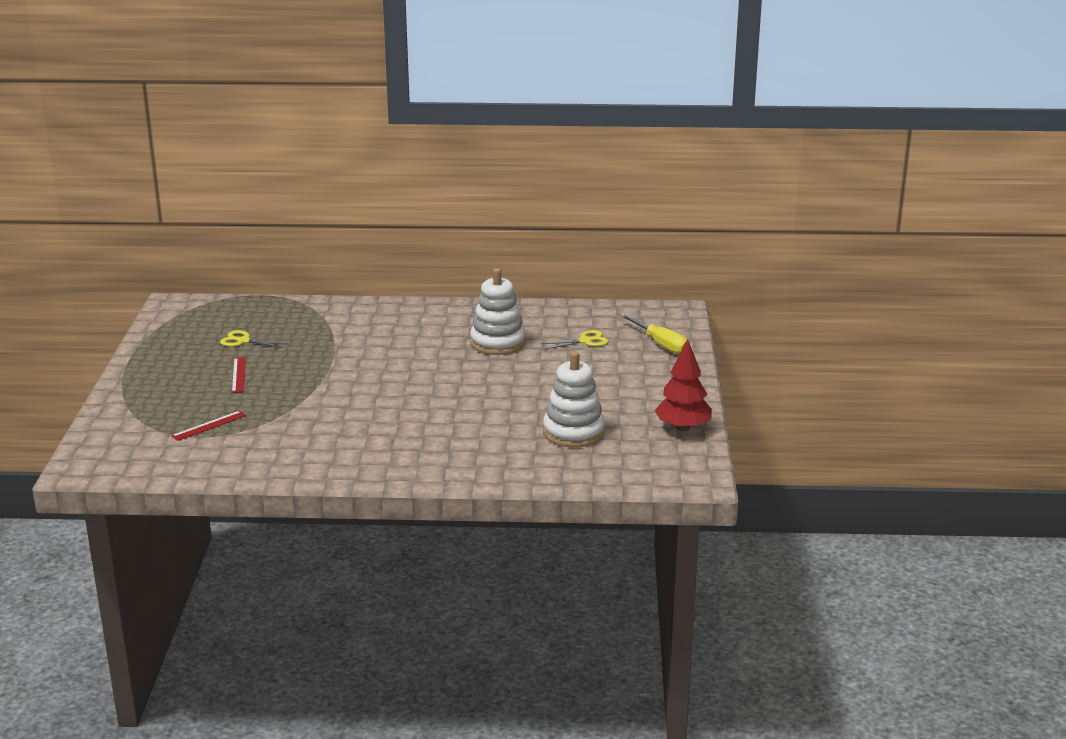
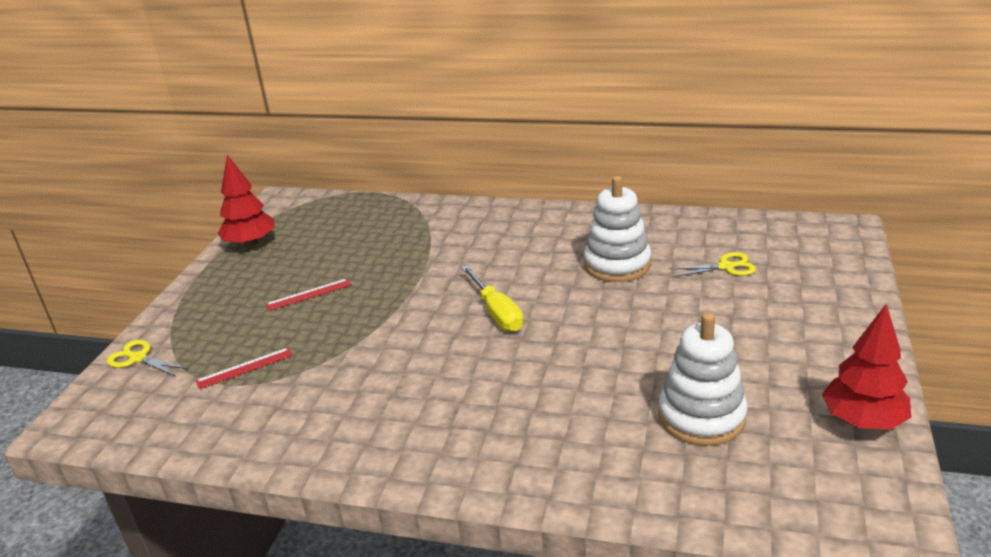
camera: 15 degrees right, 5 degrees up
(163, 340) = (250, 243): none -> red tree
(238, 375) = (308, 294): red ruler -> red ruler turned 60 degrees clockwise
(243, 341) = (332, 249): yellow scissors -> yellow scissors (138, 358)
(660, 344) = (824, 276): yellow screwdriver -> yellow screwdriver (496, 312)

